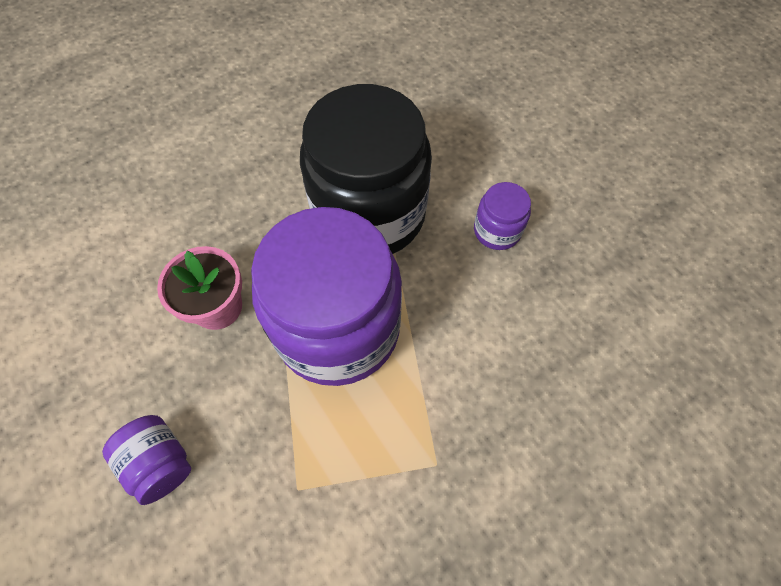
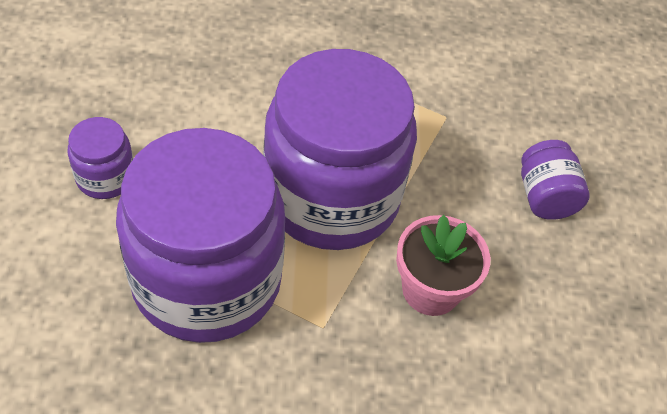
camera: 150 degrees left, 10 degrees down
(369, 214) = (207, 280): black jar -> purple jar

